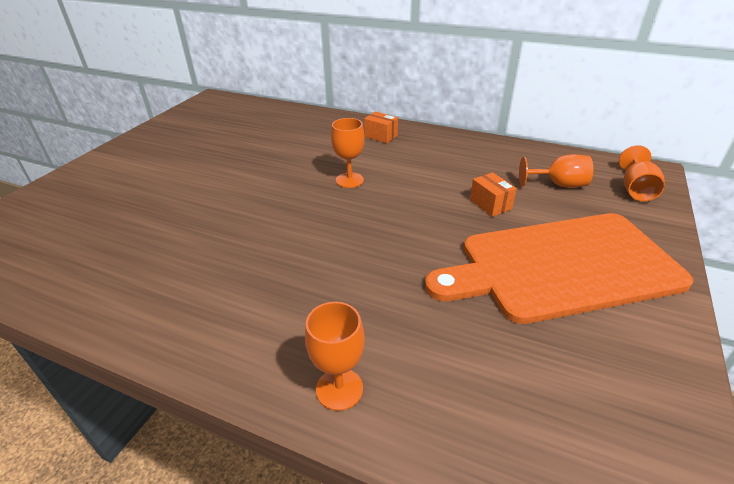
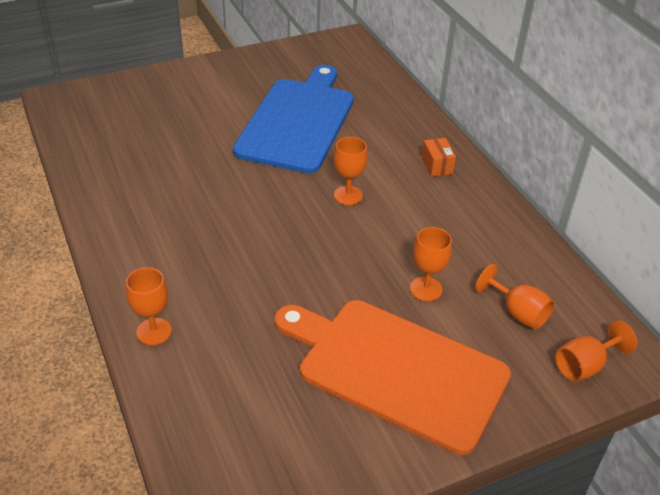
camera: 40 degrees right, 5 degrees up
(242, 156) = (298, 121): none -> blue cutting board
(490, 204) = (426, 289): orange box -> orange goblet

